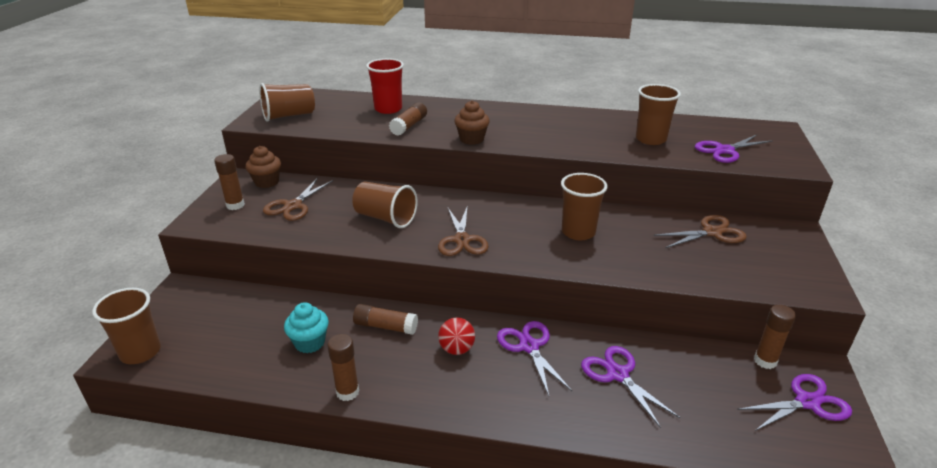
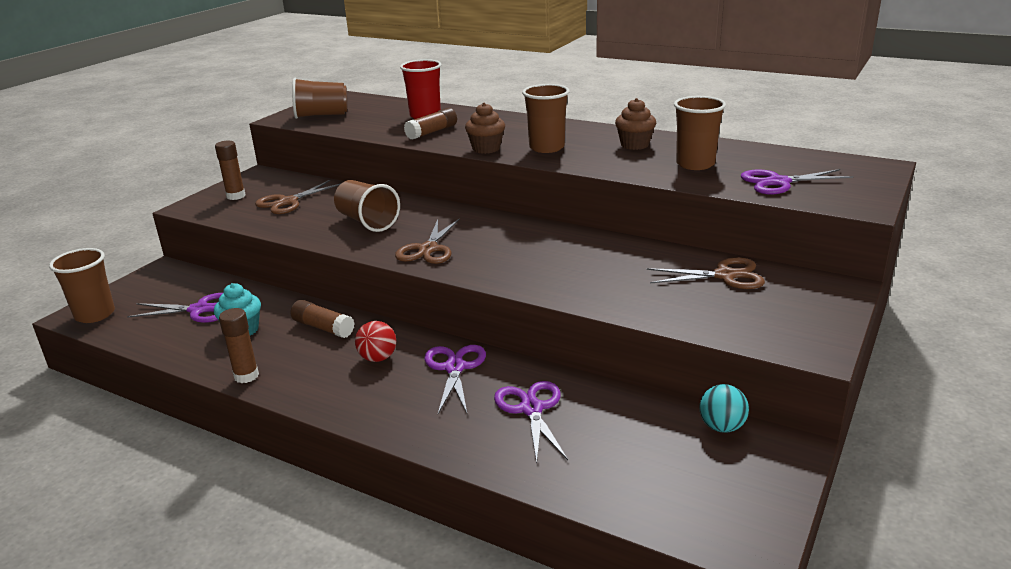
camera: 20 degrees right, 5 degrees down
(267, 182) = (280, 180): brown cupcake -> brown cupcake (634, 145)
(578, 232) = (562, 257): brown cup -> brown cup (546, 147)
(765, 361) = (721, 427): brown glue stick -> turquoise ball
(807, 402) = (740, 476): purple scissors -> purple scissors (199, 310)

